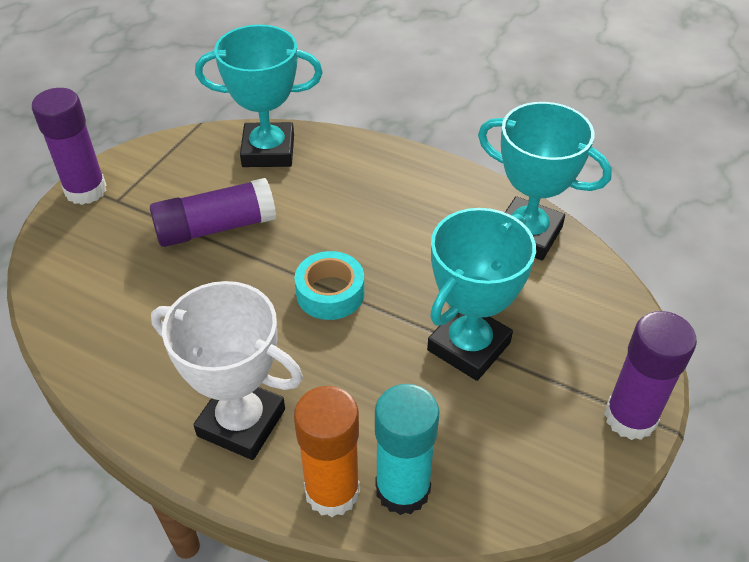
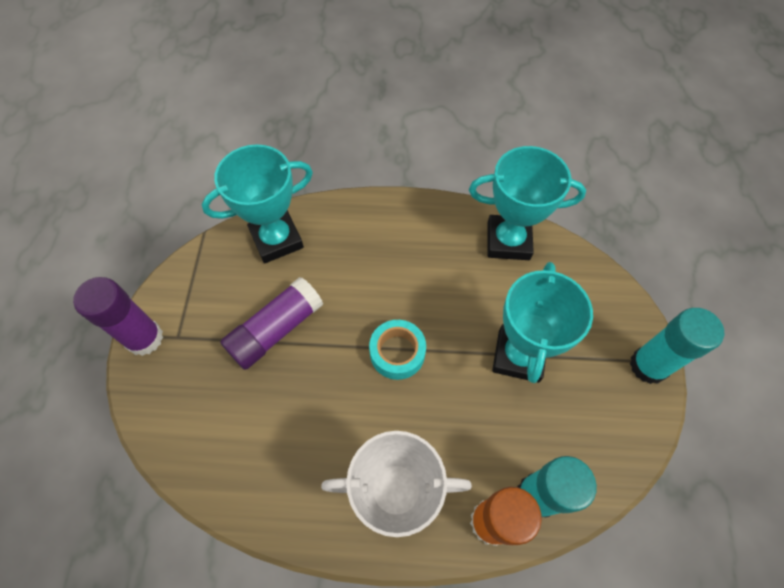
camera: 25 degrees left, 15 degrees up
(630, 417) = (648, 366): purple glue stick -> turquoise glue stick

